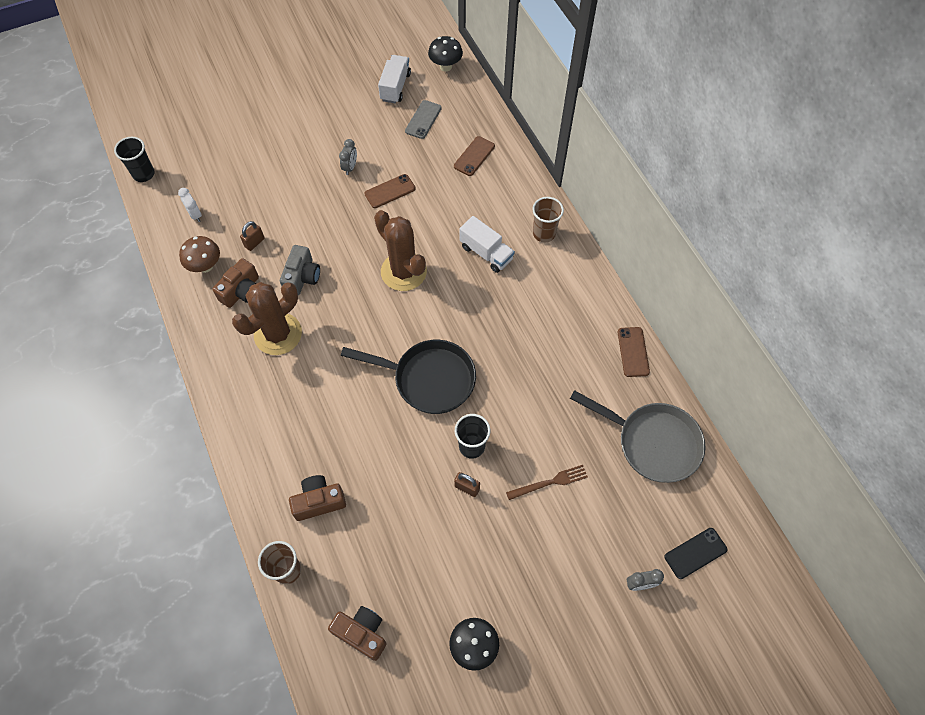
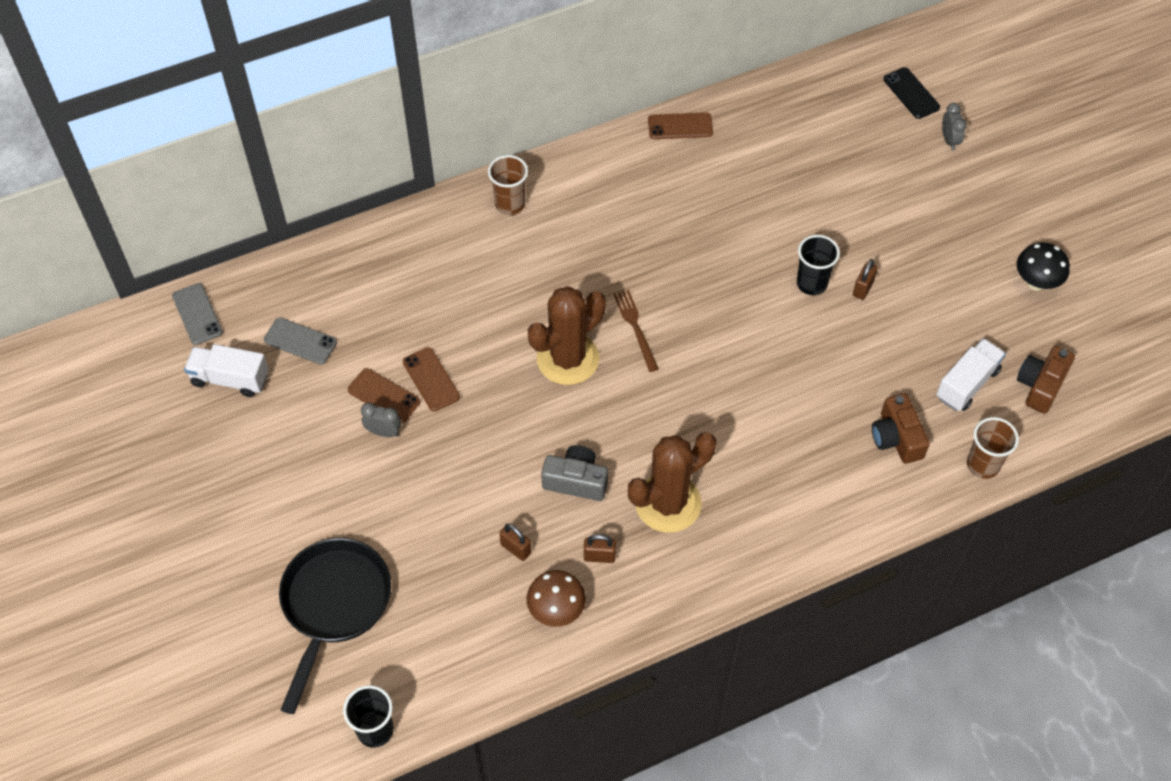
camera: 90 degrees left, 5 degrees down
(195, 215) = (461, 638): white clock -> none
(242, 291) = (599, 556): brown camera -> brown padlock
(278, 334) = (668, 503): brown cactus -> brown cactus turned 75 degrees counterclockwise
(429, 379) = (726, 327): black pan -> black pan (334, 605)
(445, 66) = (197, 314): black mushroom -> grey phone
(474, 156) = (375, 279): brown phone -> brown phone (383, 396)
(486, 253) = (539, 266): white truck -> white truck (967, 384)
(549, 482) = (848, 211): brown fork -> brown fork (635, 328)
(652, 443) = (792, 118): grey pan -> none

